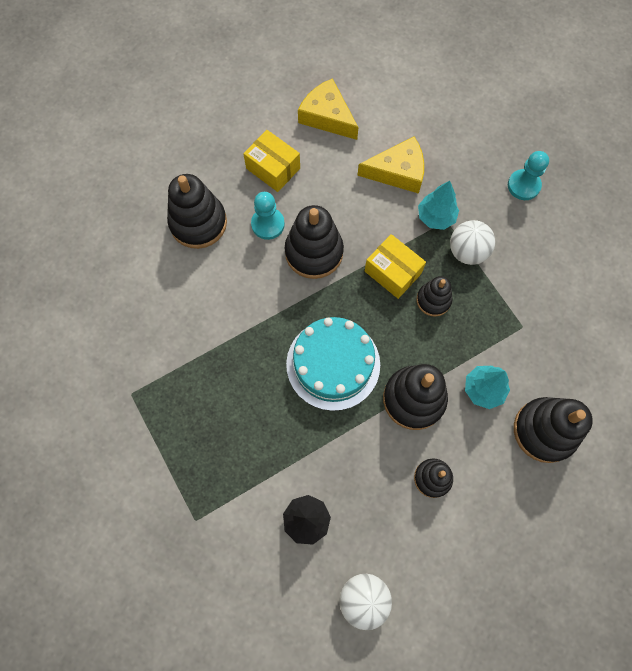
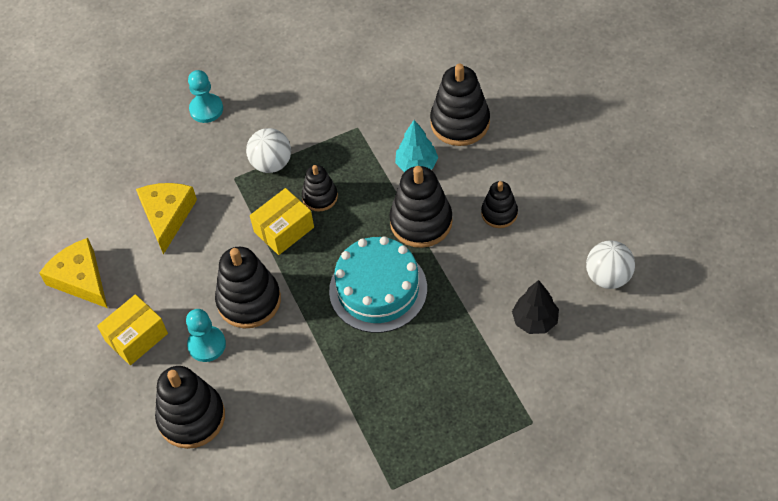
camera: 80 degrees left, 15 degrees down
(327, 116) = (80, 279): yellow cheese -> yellow cheese turned 90 degrees clockwise
(435, 217) = (227, 187): turquoise tree -> none

